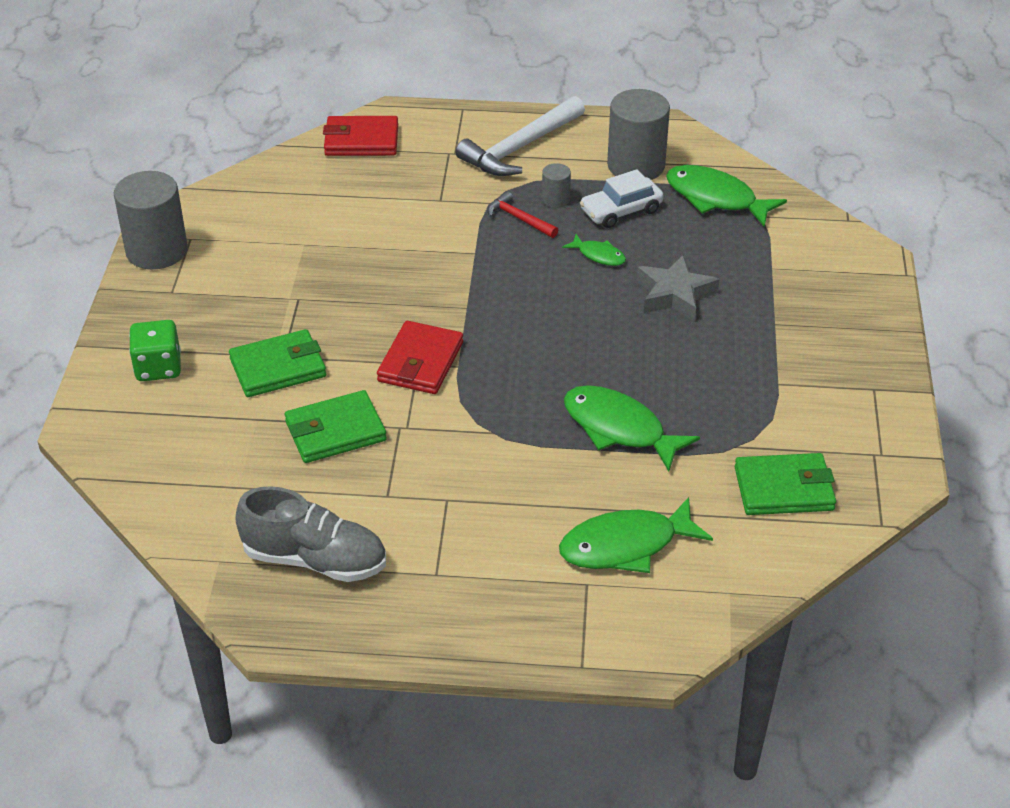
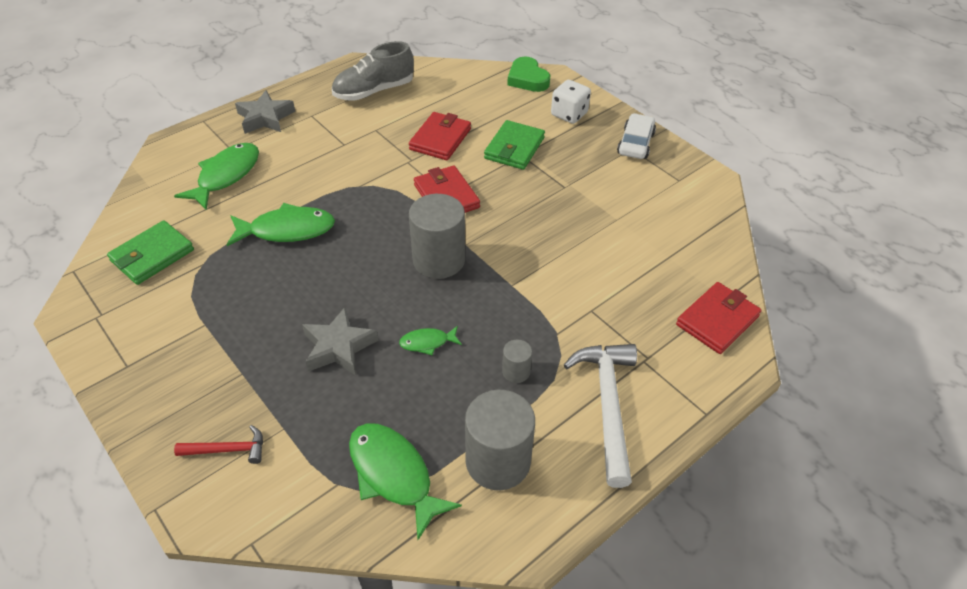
camera: 135 degrees right, 5 degrees up
(117, 445) = (527, 79): none -> green heart
(156, 251) = (680, 162): grey cylinder -> grey cylinder (439, 260)
(158, 367) = (569, 114): green dice -> white dice
(335, 431) = (440, 139): green wallet -> red wallet
(497, 611) = (265, 118): none -> grey star
(519, 219) = (519, 334): red hammer -> red hammer (228, 449)
(621, 211) = (456, 398): white car -> white car (635, 143)
(716, 198) = (394, 475): green fish -> green fish turned 120 degrees counterclockwise

